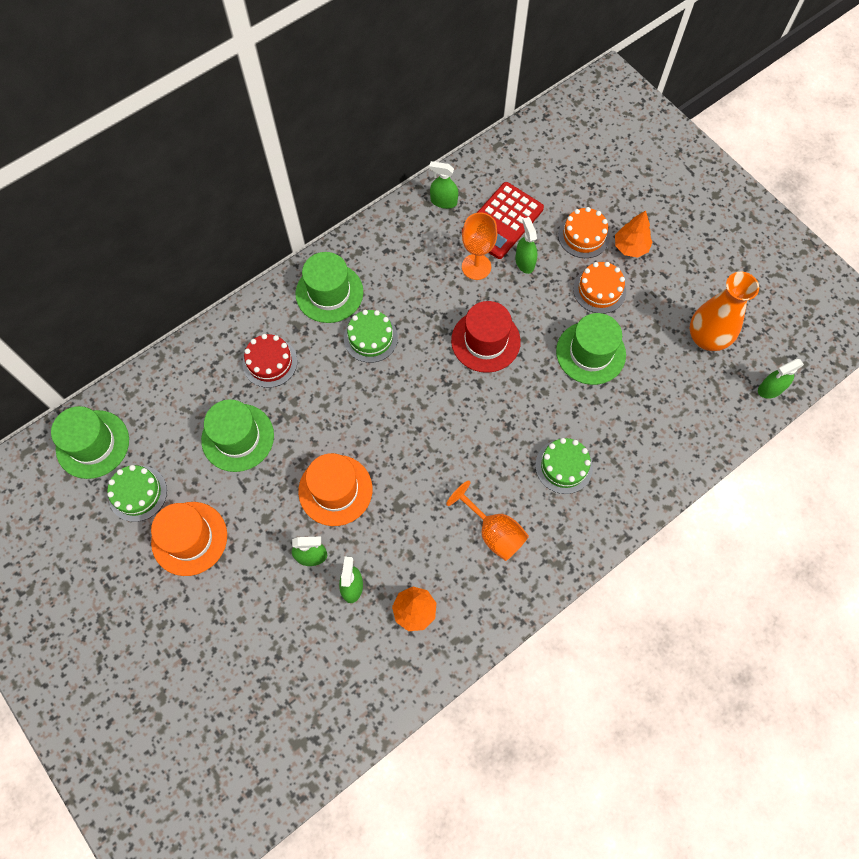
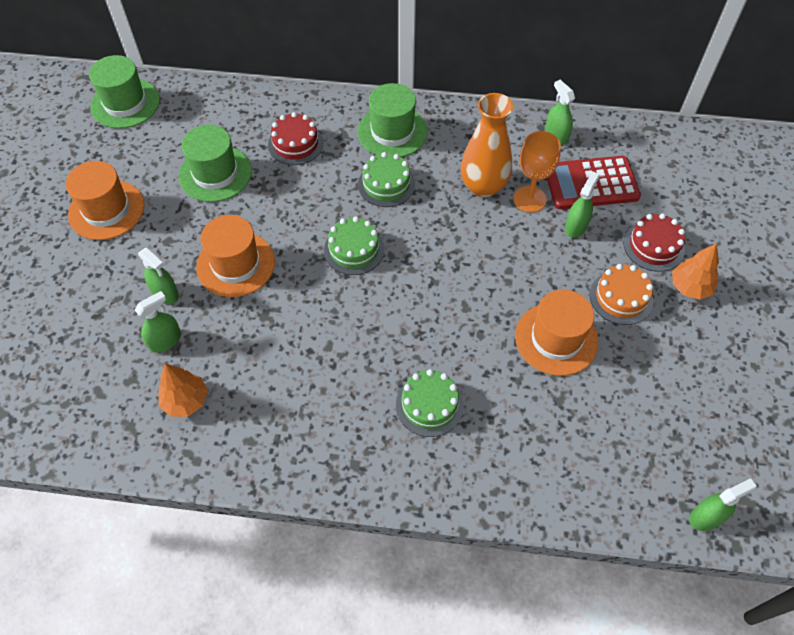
camera: 45 degrees right, 10 degrees down
(138, 493) = (112, 155): green cake -> green cake (354, 250)
(485, 341) = (474, 257): red hat -> none
(493, 531) = (313, 401): orange goblet -> none
(583, 236) = (653, 246): orange cake -> red cake
(590, 353) = (556, 339): green hat -> orange hat
(706, 338) = (685, 418): orange vase -> orange vase (483, 186)
(770, 389) = (706, 517): green spray bottle -> green spray bottle turned 135 degrees clockwise

